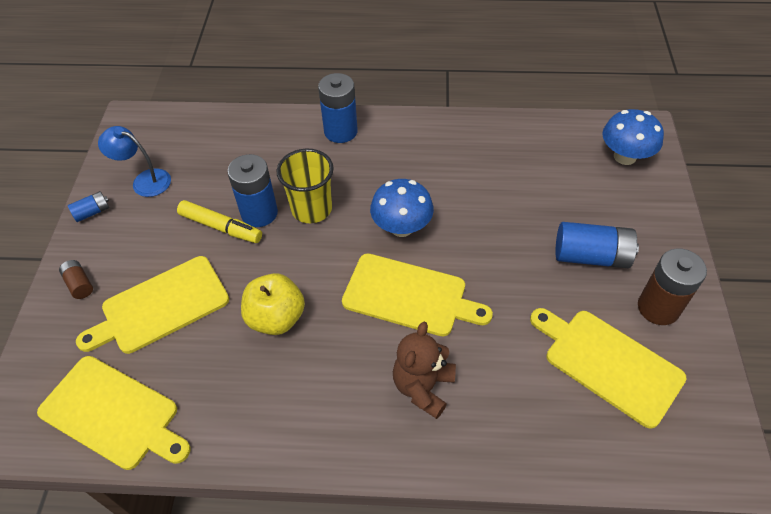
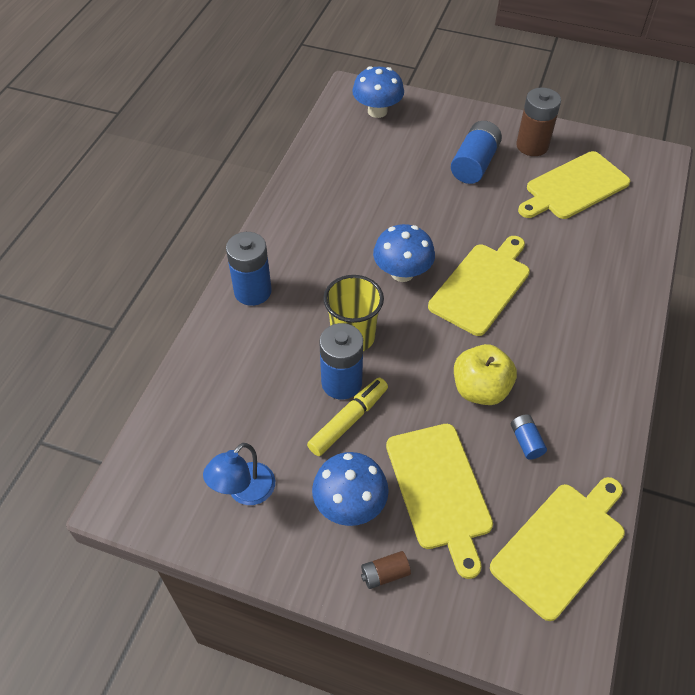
camera: 75 degrees left, 0 degrees up
(92, 212) = (274, 555): blue battery -> blue battery (526, 441)
(140, 247) = (350, 504): none -> blue mushroom
(423, 387) = (574, 299): brown teddy bear -> none

